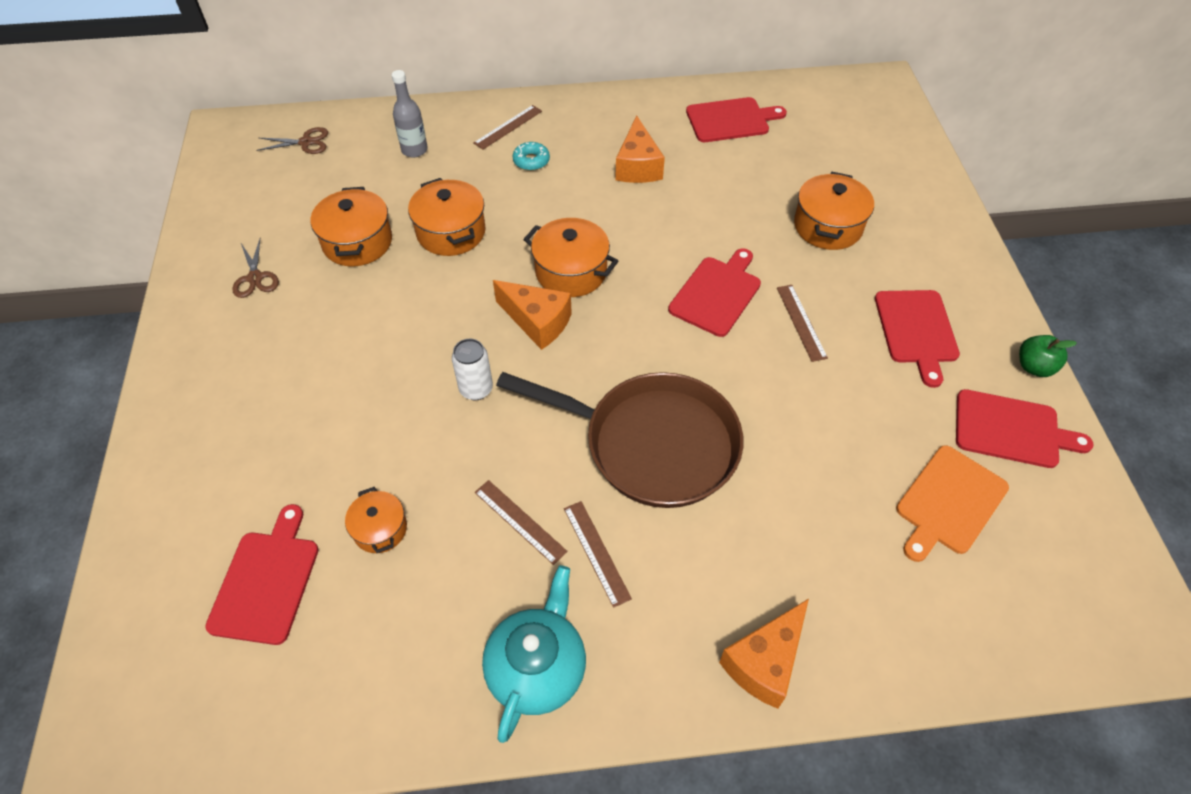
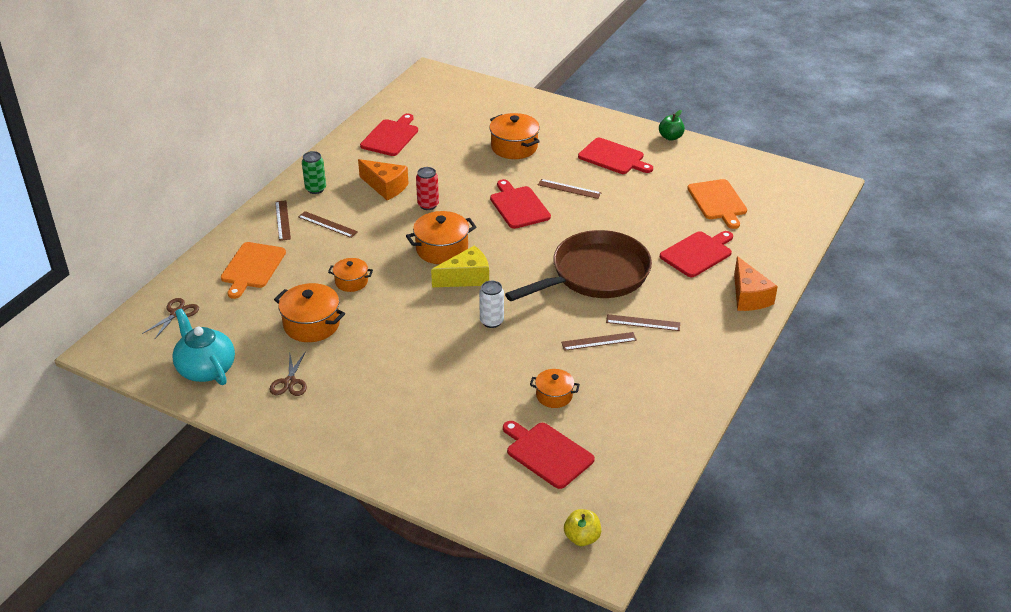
camera: 55 degrees left, 15 degrees down
(126, 709) = (582, 538): none -> yellow apple
(255, 278) = (290, 382): brown scissors -> brown scissors turned 75 degrees clockwise
(414, 150) = (252, 267): grey bottle -> orange cutting board
(451, 232) = (351, 282): orange pot -> orange pot, size x0.61
(531, 161) = (327, 224): turquoise donut -> brown ruler
(537, 322) = (466, 278): orange cheese -> yellow cheese
(537, 668) = (690, 370): turquoise teapot -> turquoise teapot (206, 369)
(581, 119) = (315, 189): none -> green can
(639, 216) = (428, 205): none -> red can
(1011, 430) = (697, 163): red cutting board -> red cutting board (698, 253)

